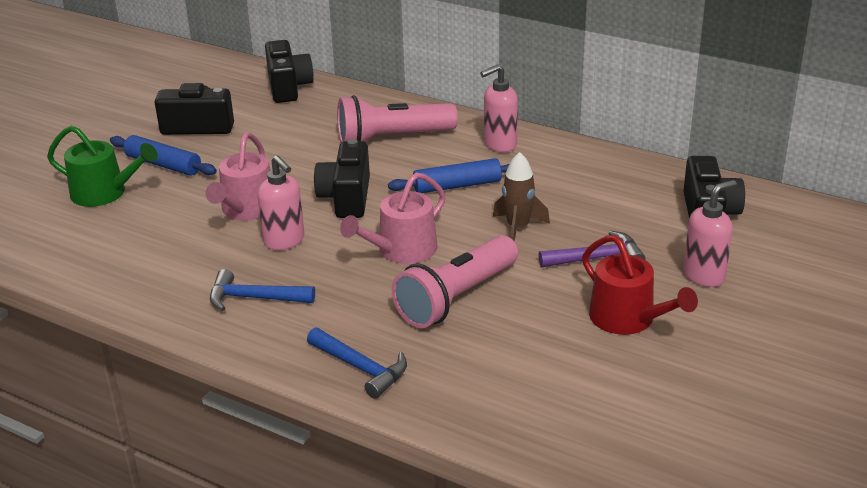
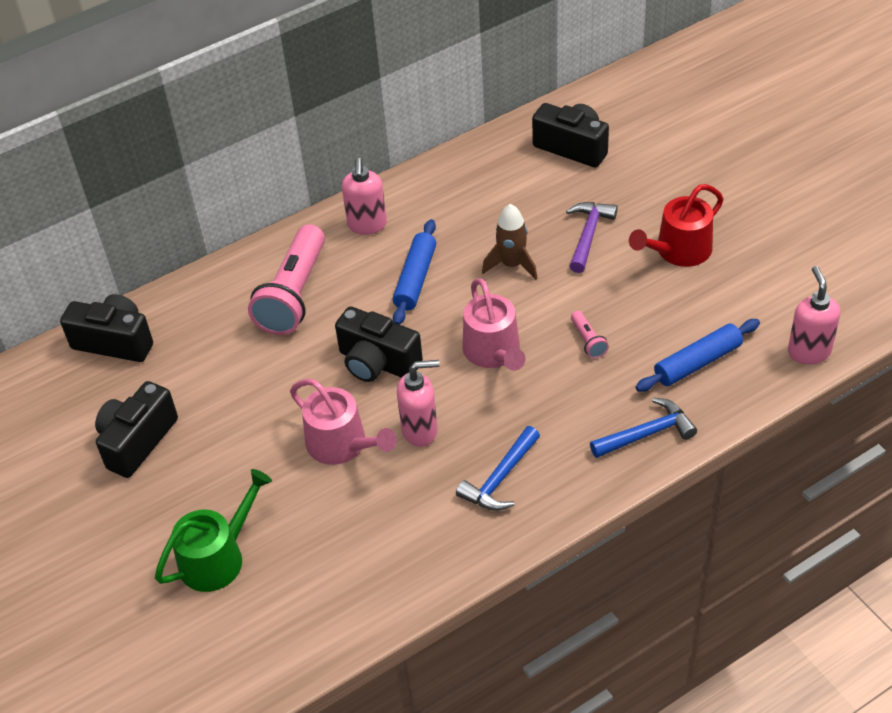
camera: 60 degrees left, 15 degrees up
(163, 164) = (197, 491): blue rolling pin -> blue rolling pin (697, 362)
(456, 298) = (588, 341): pink flashlight -> pink flashlight, size x0.42
(628, 319) = (678, 251): red watering can -> red watering can turned 150 degrees clockwise
(704, 276) = (651, 186): pink soap dispenser -> pink soap dispenser (808, 351)

